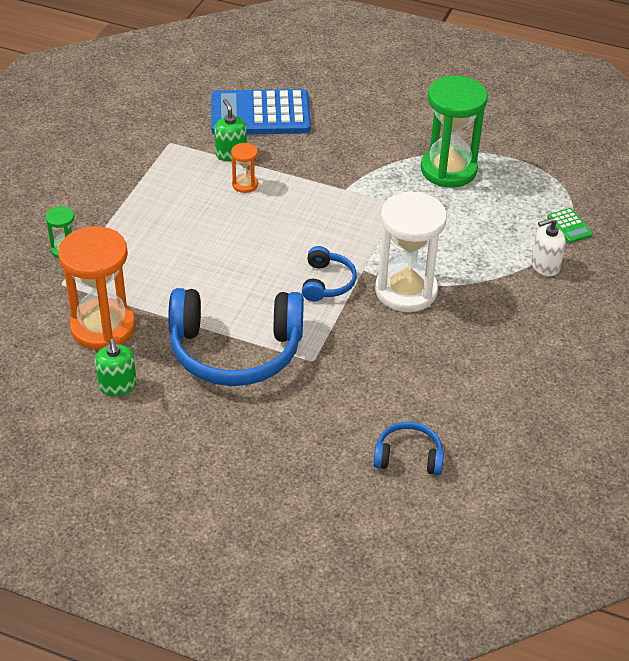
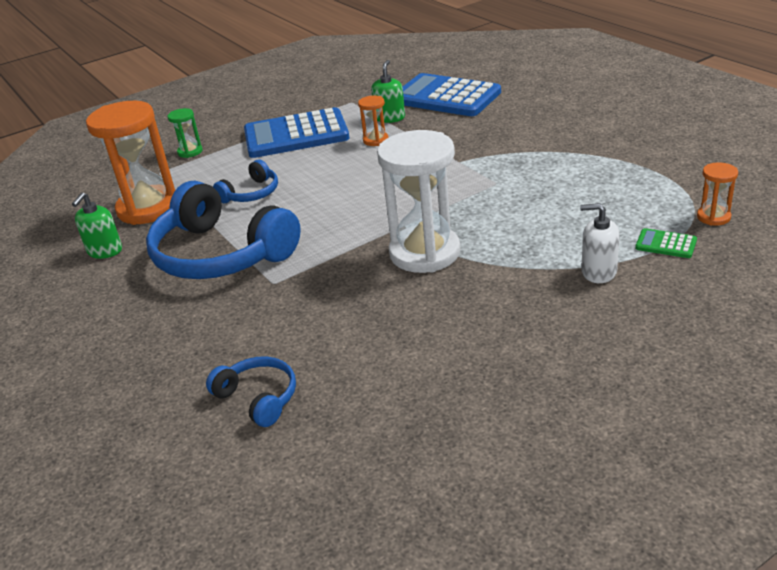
camera: 40 degrees right, 10 degrees down
(157, 199) = (296, 135): none -> blue calculator
(327, 282) = (359, 226): blue headphones -> blue headphones (251, 193)
(448, 170) = (577, 168): green hourglass -> none
(569, 226) = (665, 244): green calculator -> green calculator turned 105 degrees clockwise
(582, 191) = (713, 217): none -> orange hourglass

